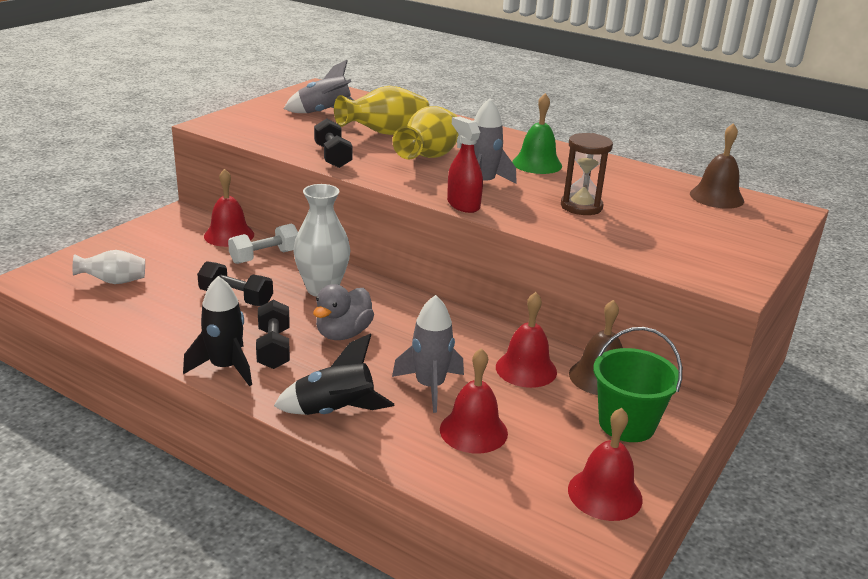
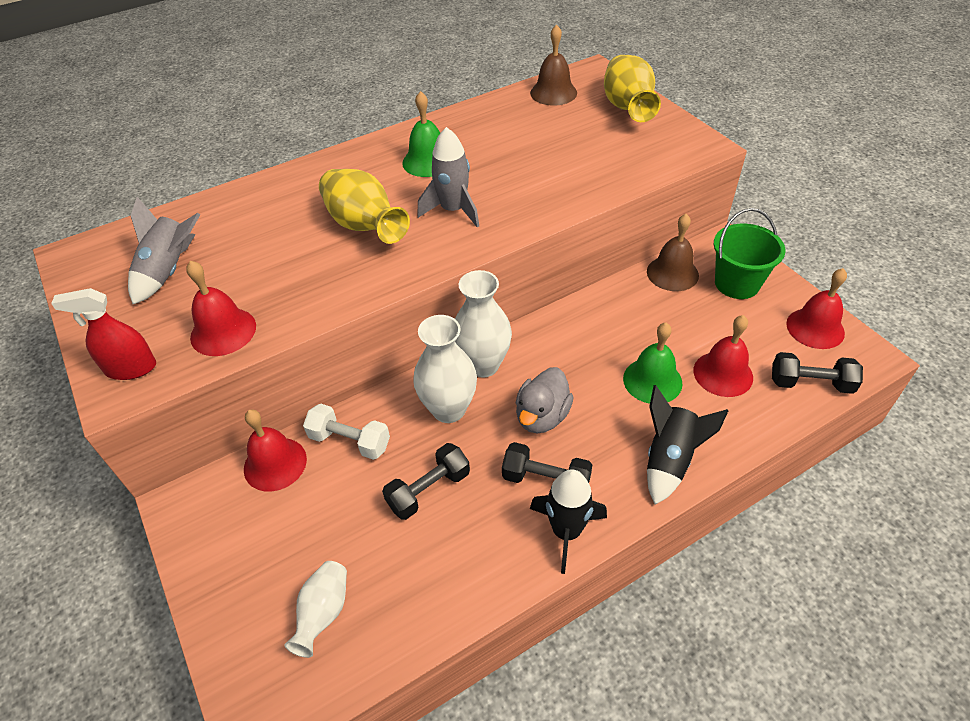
camera: 60 degrees left, 20 degrees up
(265, 257) = (349, 441): white dumbbell -> white dumbbell turned 60 degrees counterclockwise
(333, 156) = (312, 299): black dumbbell -> black dumbbell (810, 383)
(343, 334) = (542, 416): grey duck -> grey duck turned 60 degrees clockwise
(382, 294) = (483, 365): none -> white vase
(385, 133) = (275, 239): yellow vase -> yellow vase (627, 108)
(430, 387) = (652, 380): grey rocket -> green bell
(463, 205) = (494, 238): red spray bottle -> red spray bottle (131, 368)
(526, 369) = (647, 311): red bell -> red bell (223, 331)
(581, 206) = (535, 168): brown hourglass -> none

